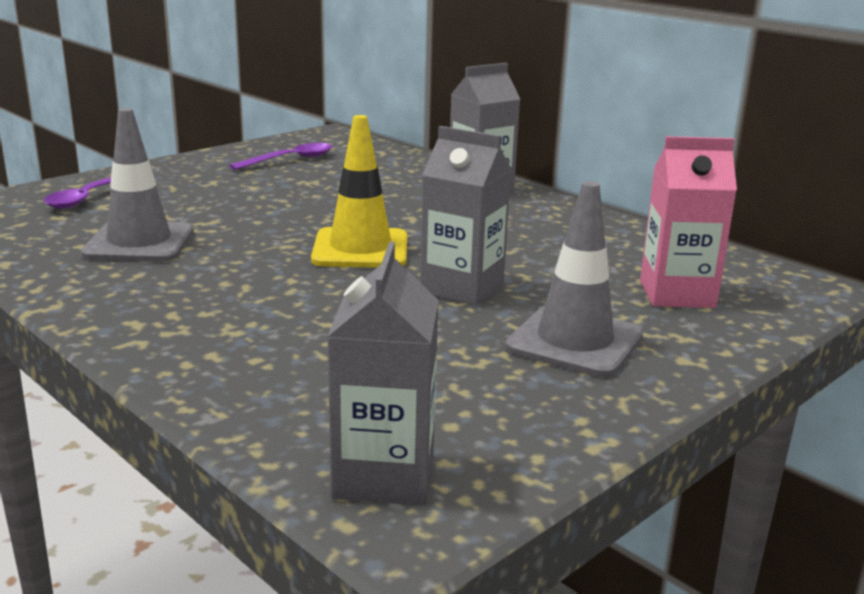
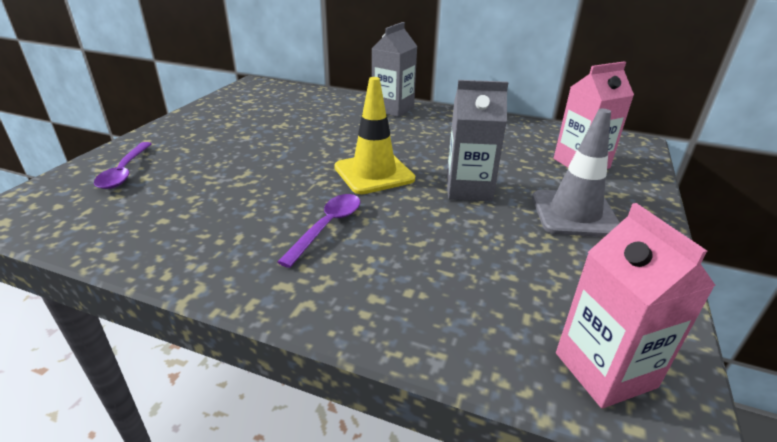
camera: 25 degrees left, 10 degrees up
(139, 243) = (210, 206): grey traffic cone -> none
(290, 160) = (249, 109): purple spoon -> purple spoon (327, 226)
(384, 475) = (605, 370): grey carton -> pink carton

